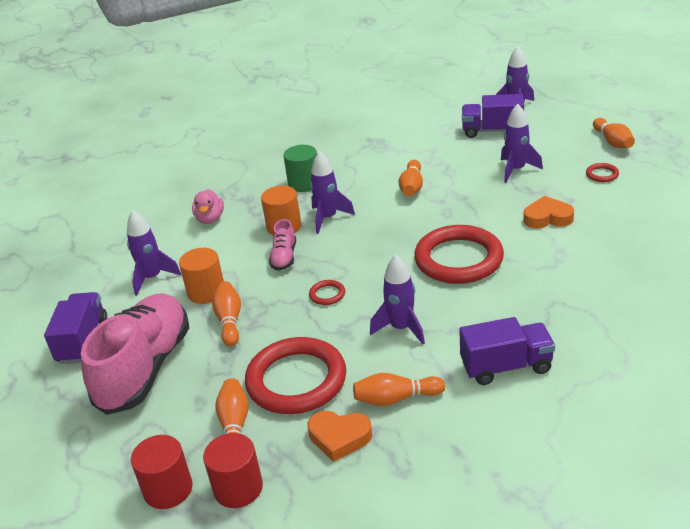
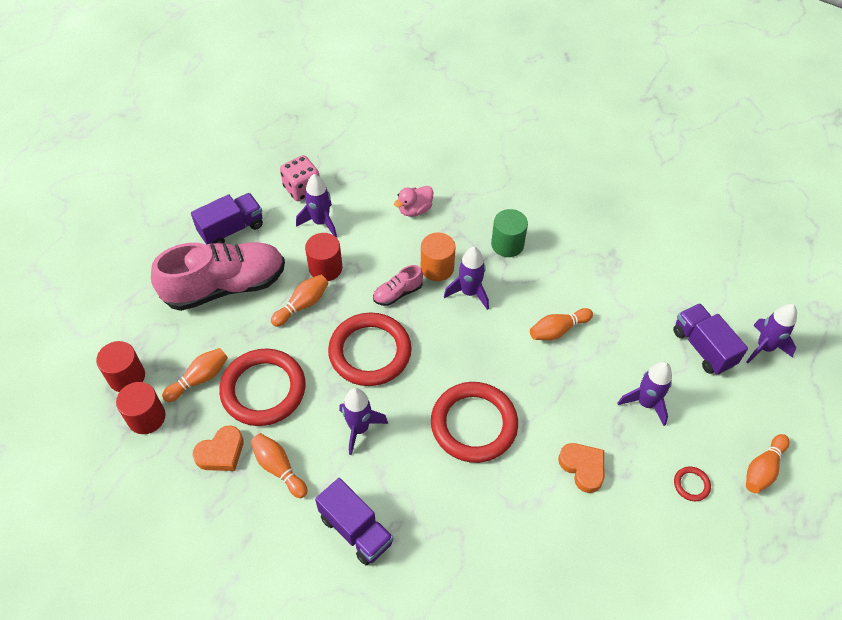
camera: 50 degrees right, 20 degrees up
(100, 277) = (302, 189): none -> pink dice
(206, 292) = (325, 268): orange cylinder -> red cylinder
(327, 294) = (370, 352): red ring -> red ring, size x2.49
(339, 437) = (221, 452): orange heart -> orange heart turned 105 degrees counterclockwise

